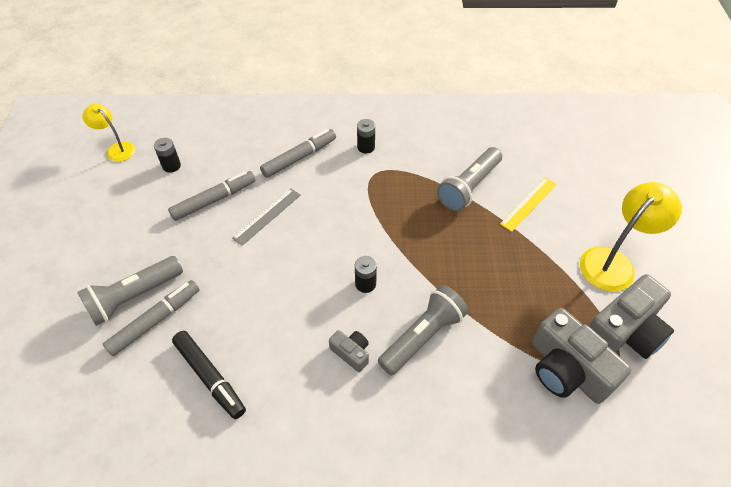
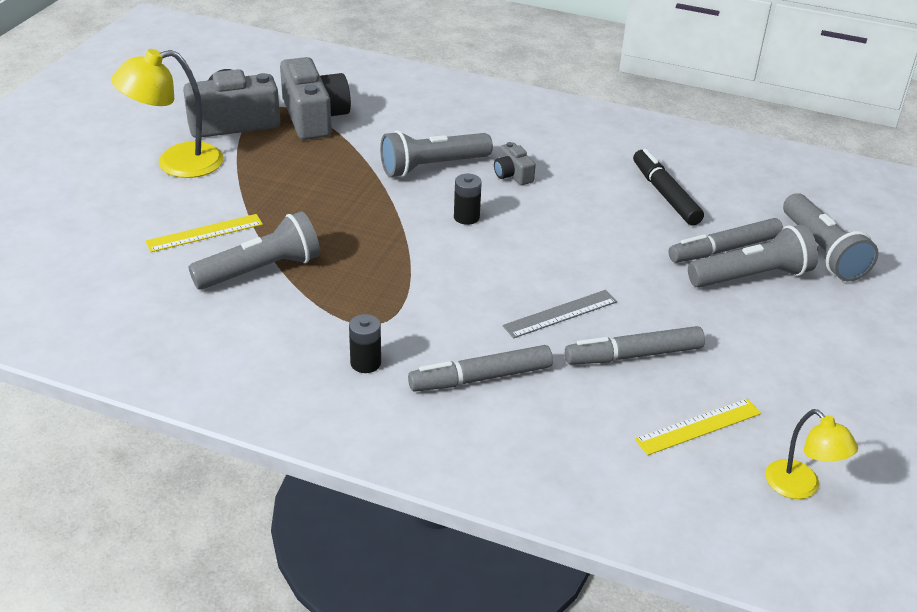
camera: 160 degrees left, 15 degrees down
(71, 349) = (822, 251): none -> grey flashlight
(171, 166) = (698, 427): black battery -> yellow ruler

